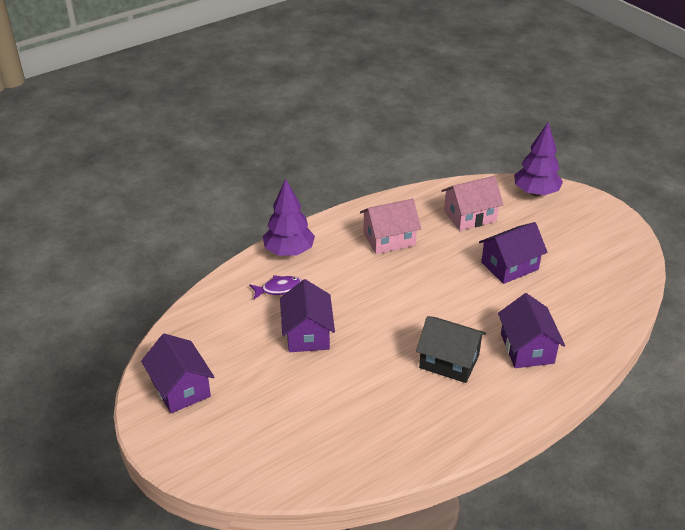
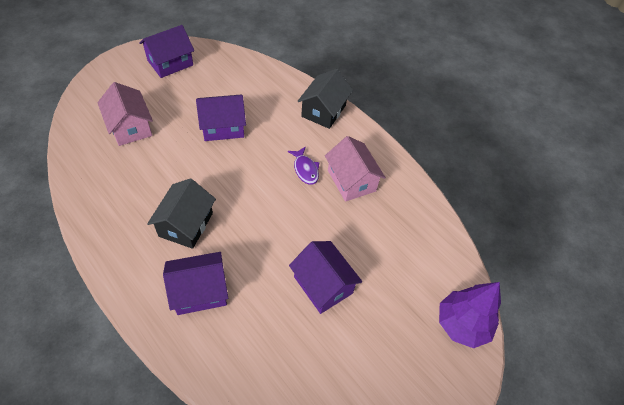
camera: 80 degrees right, 15 degrees up
(279, 289) = (276, 107): purple fish -> purple fish (305, 169)
(289, 251) = (323, 111): purple tree -> black house
(470, 216) = (401, 251): pink house -> pink house (130, 127)

